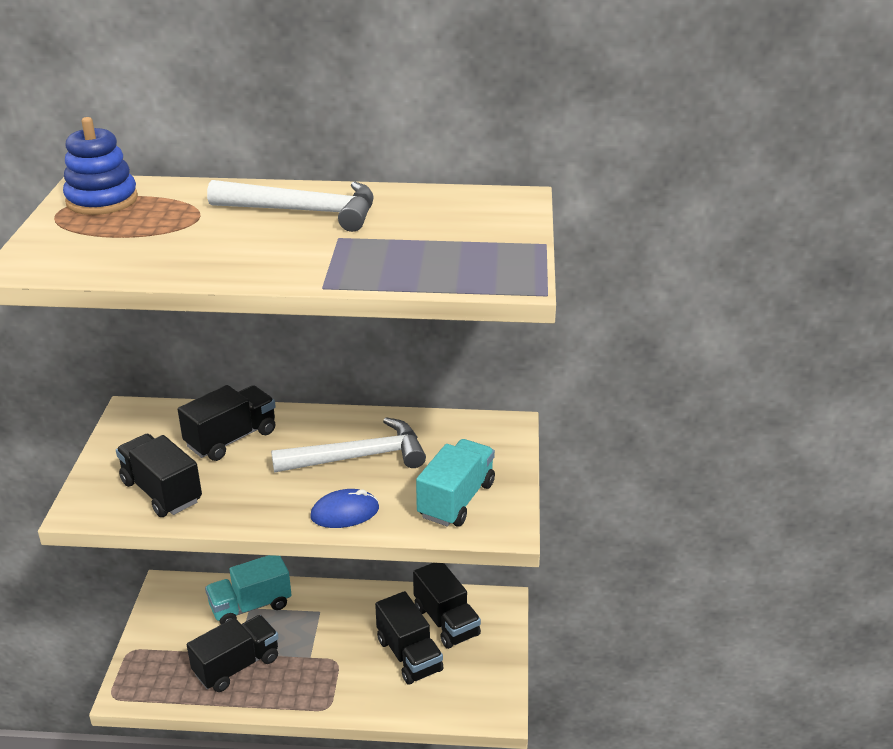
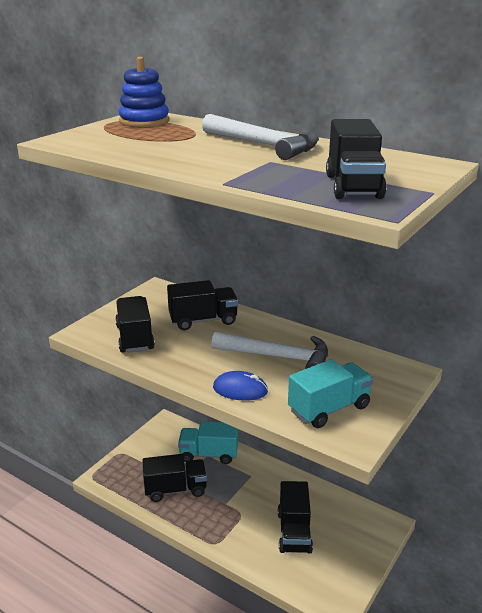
camera: 30 degrees right, 5 degrees down
(446, 621) = (336, 519): black truck -> black truck (353, 186)

